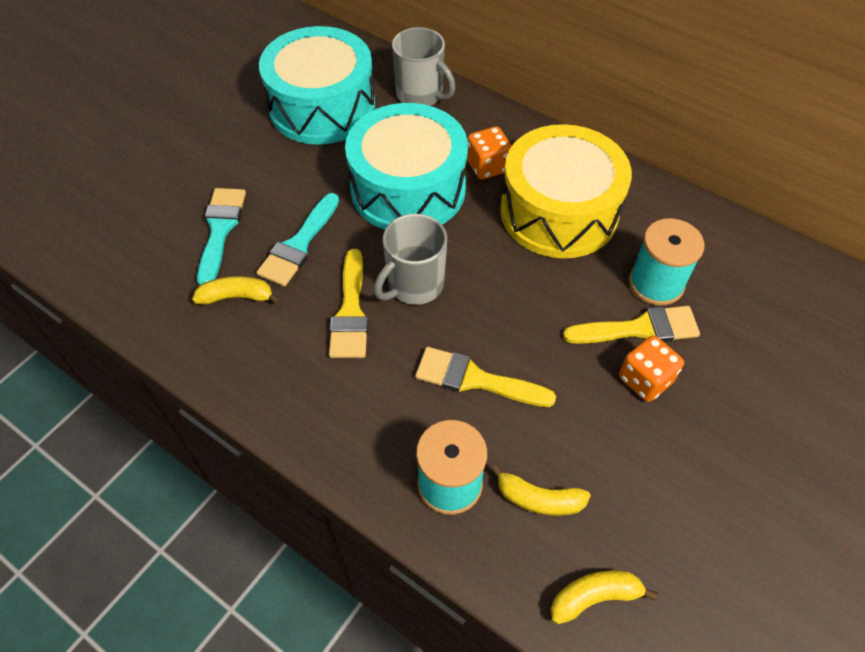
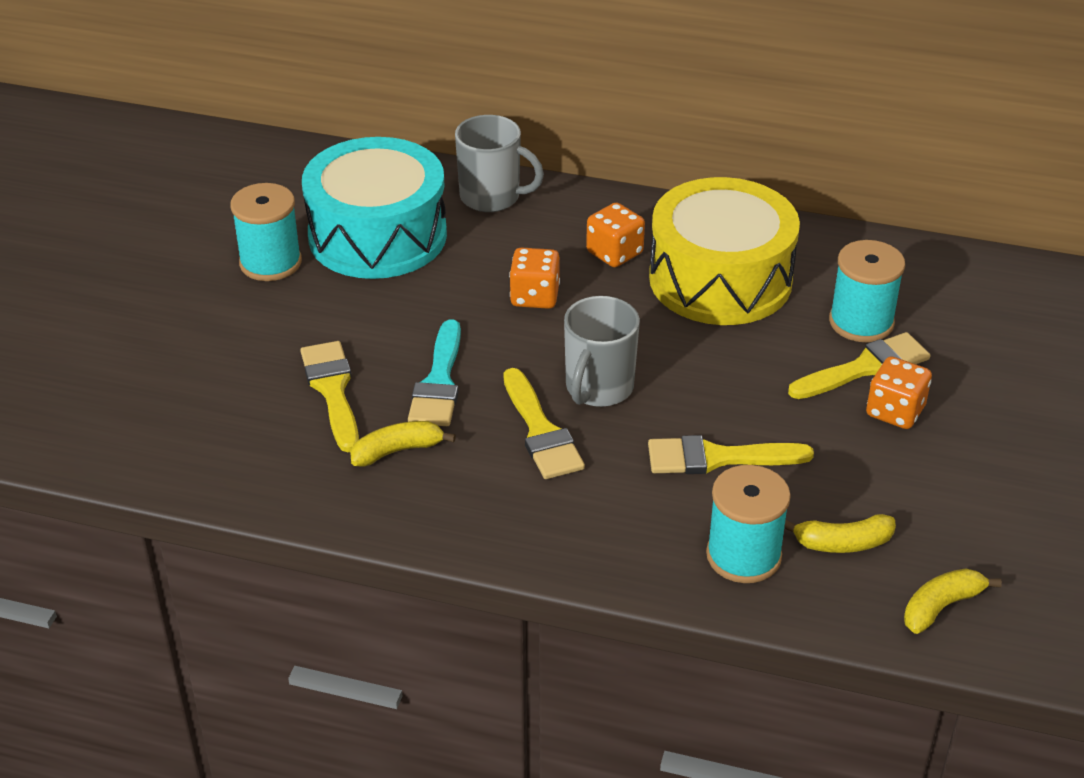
camera: 20 degrees left, 15 degrees down
(220, 230) = (332, 390): turquoise brush -> yellow brush
(237, 110) = (270, 262): none -> turquoise spool
(408, 189) = (534, 296): turquoise drum -> orange dice

